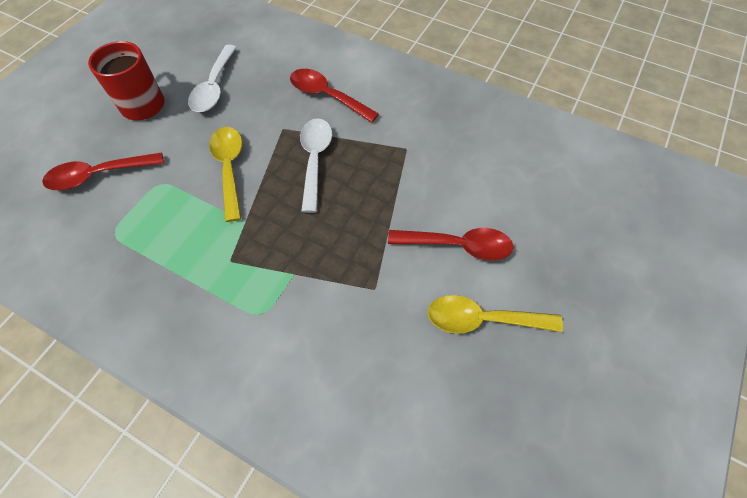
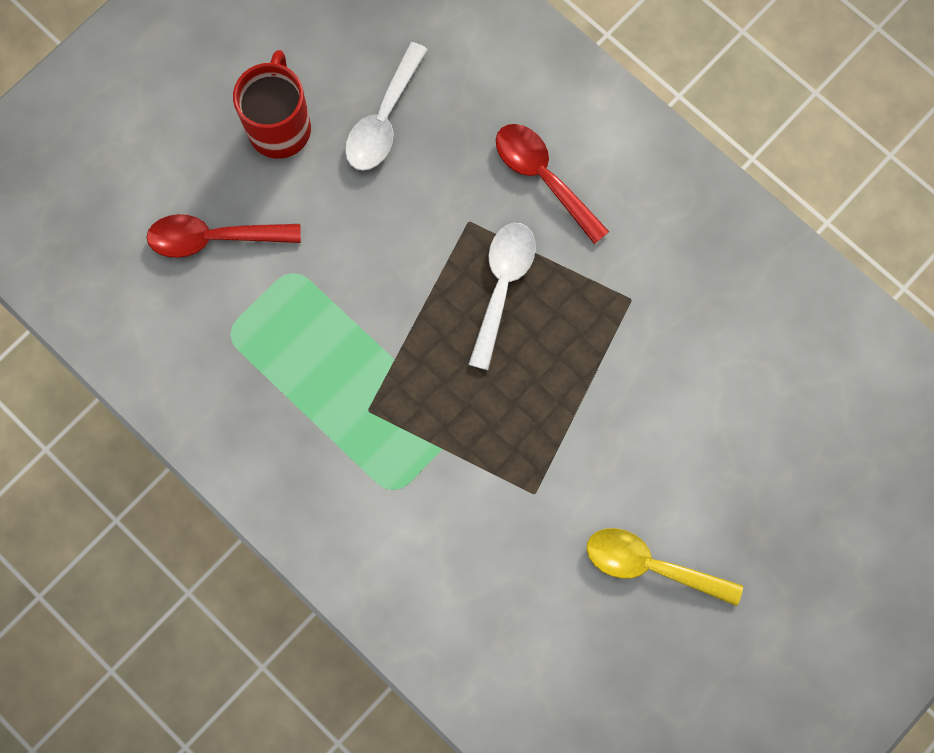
camera: 15 degrees right, 15 degrees up
(229, 168) = (386, 271): yellow spoon -> none
(458, 245) = (653, 464): red spoon -> none

